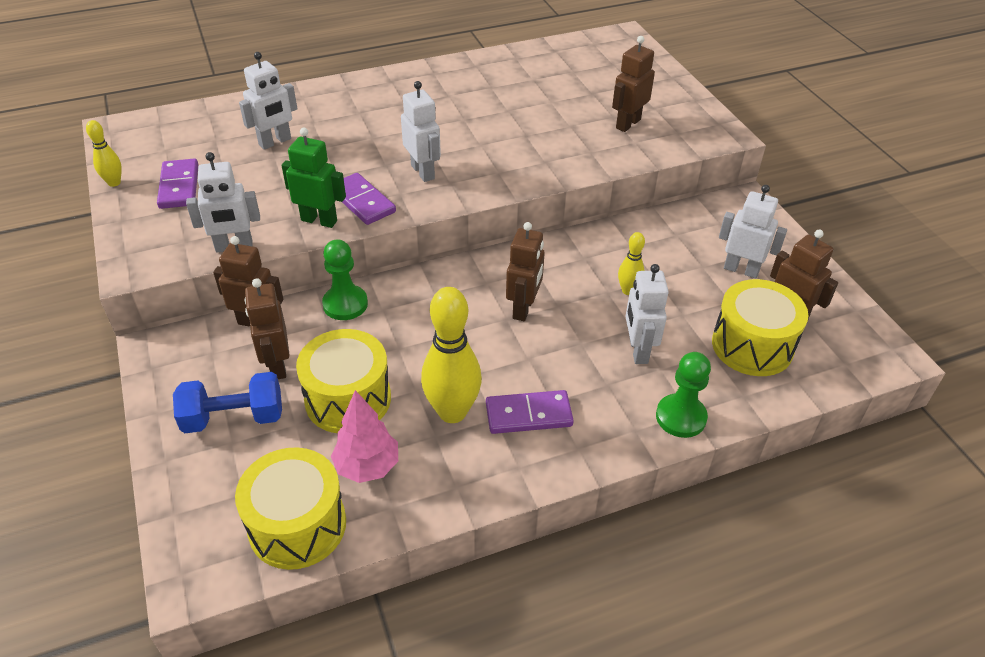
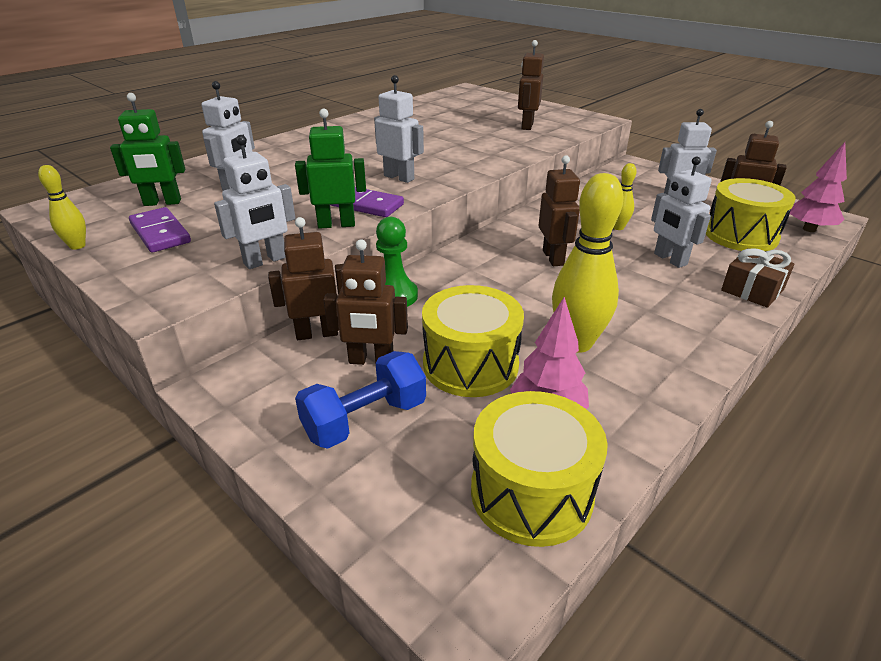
camera: 25 degrees left, 10 degrees down
(203, 147) = (162, 203): none -> green robot
(277, 365) = (371, 361): brown robot -> brown robot turned 45 degrees counterclockwise
(528, 414) = (641, 324): purple domino -> none
(680, 417) = (752, 290): green pawn -> brown gift
(844, 364) = (809, 229): none -> pink tree

